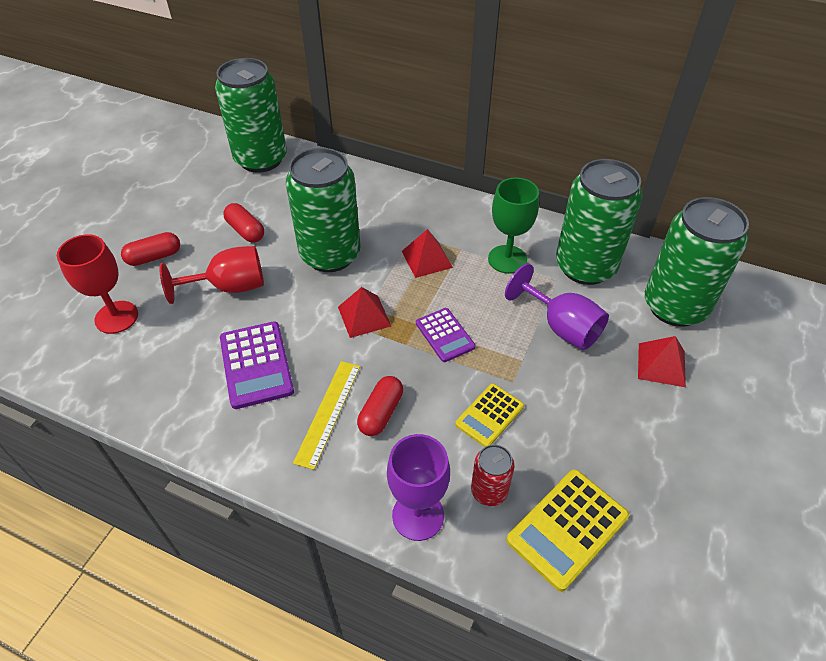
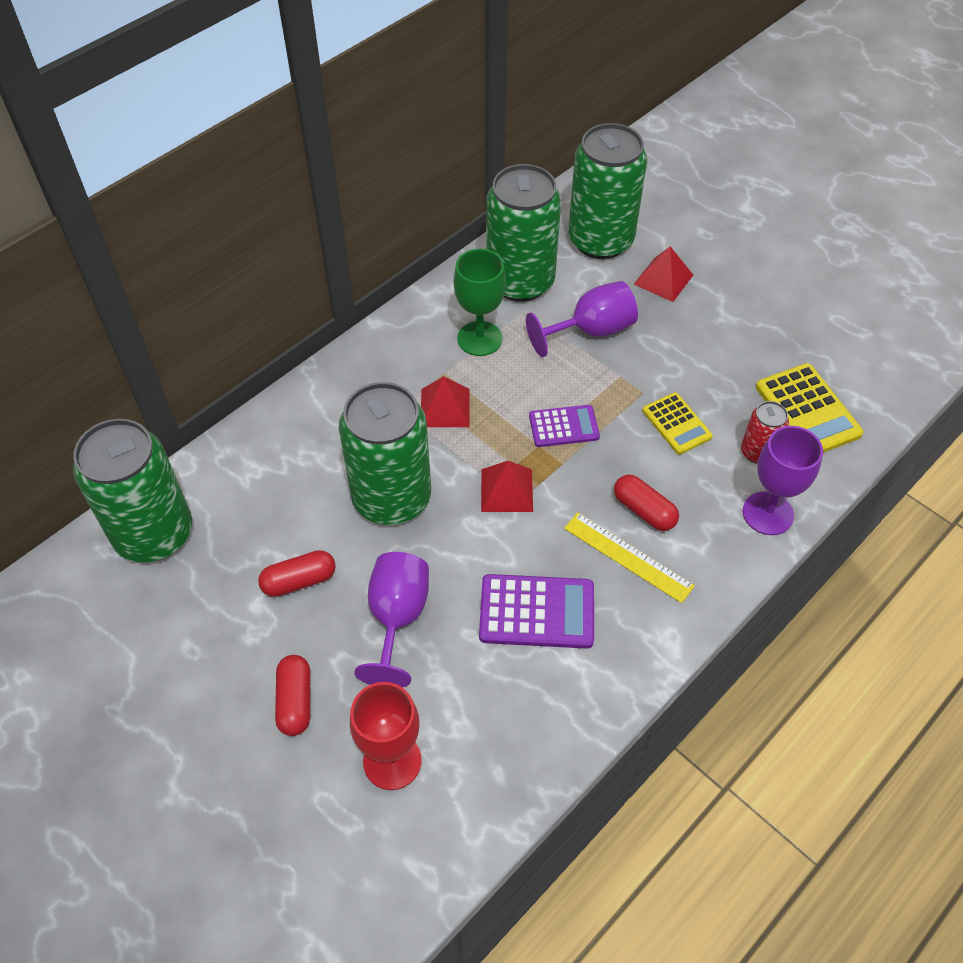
camera: 70 degrees left, 5 degrees up
(229, 287) = (397, 618): red goblet -> purple goblet

